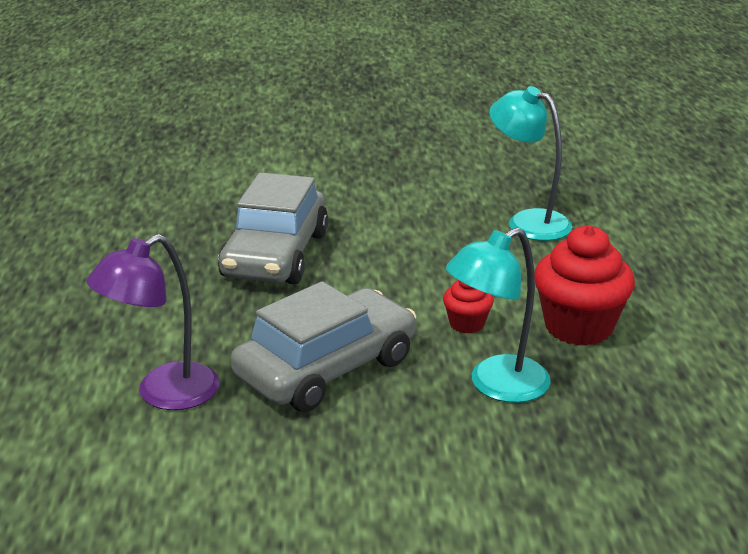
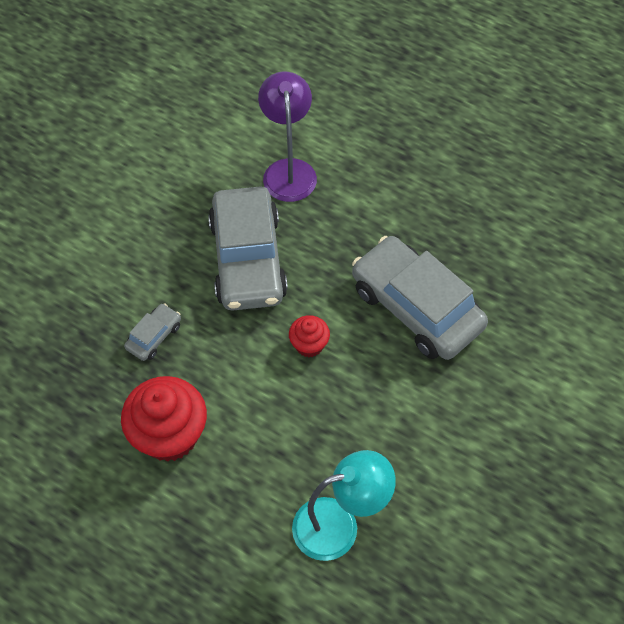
camera: 125 degrees right, 30 degrees up
(467, 324) = (230, 368): red cupcake -> red cupcake (309, 345)
(496, 386) = (154, 336): turquoise lamp -> grey car

